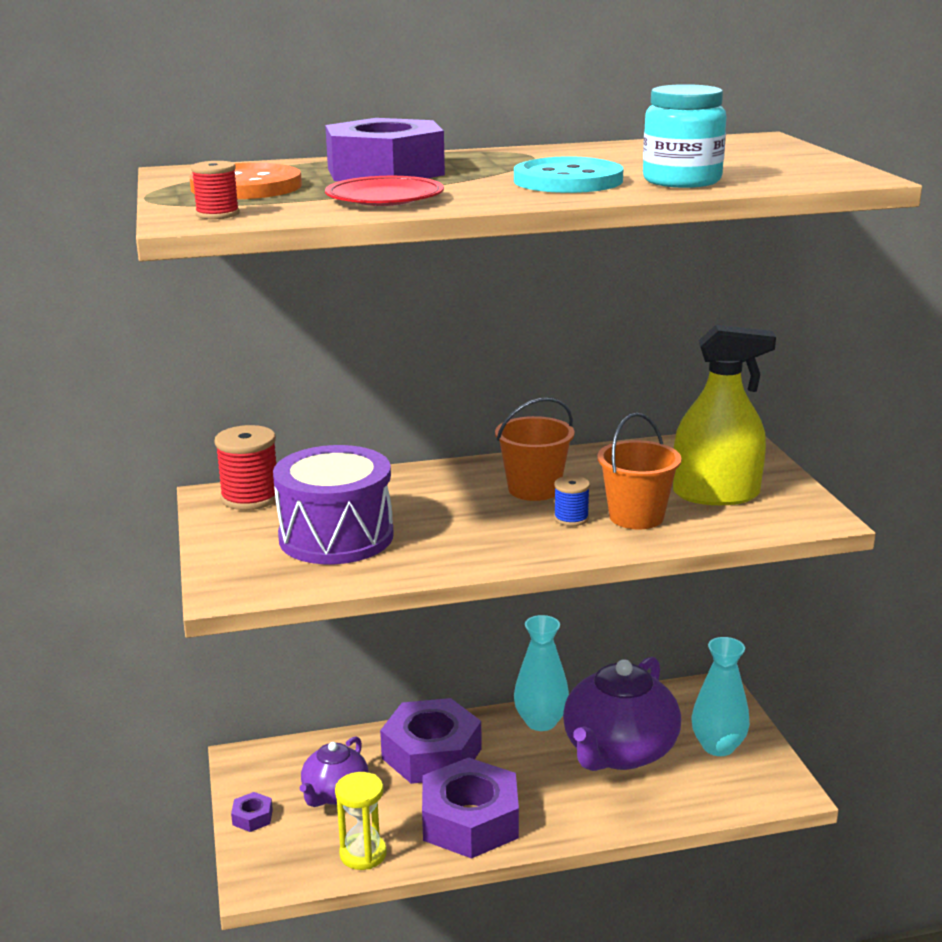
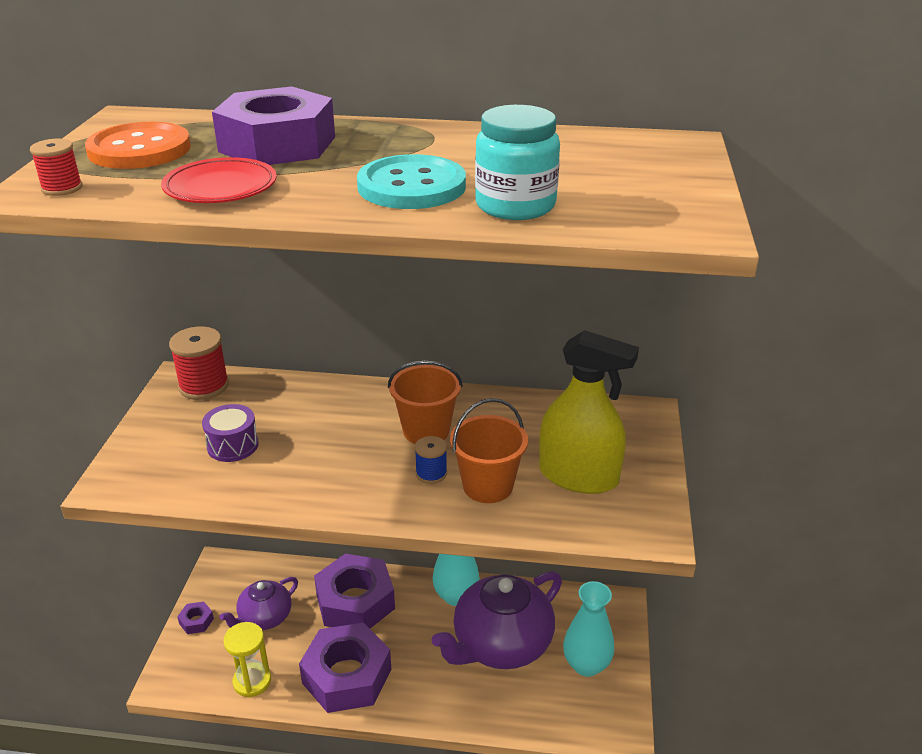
camera: 20 degrees right, 10 degrees up
(336, 536) = (233, 445): purple drum -> purple drum, size x0.52

